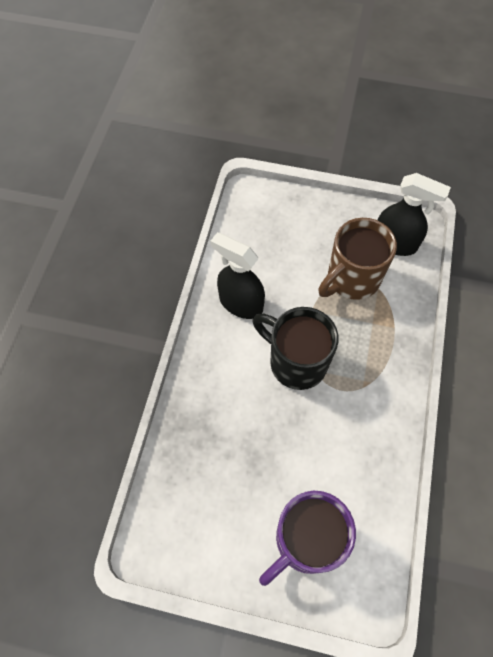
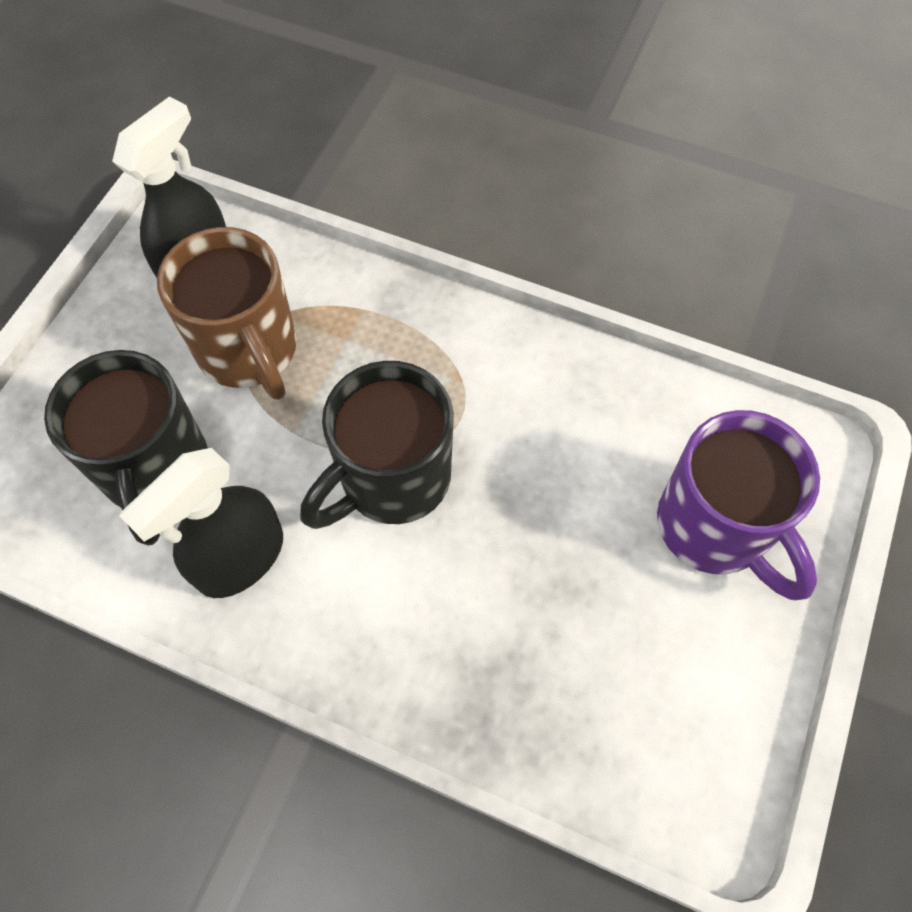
camera: 80 degrees left, 0 degrees up
(276, 257) = (156, 471): none -> black mug

